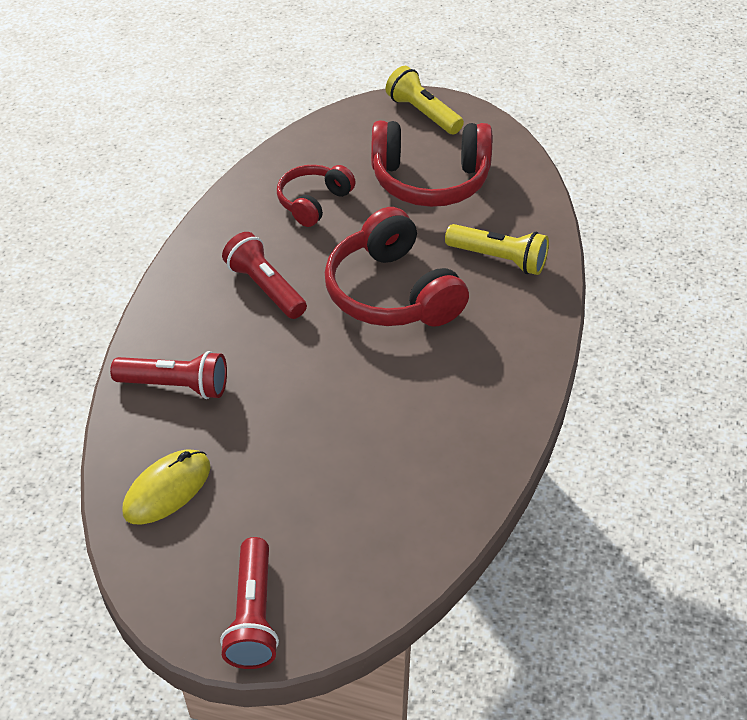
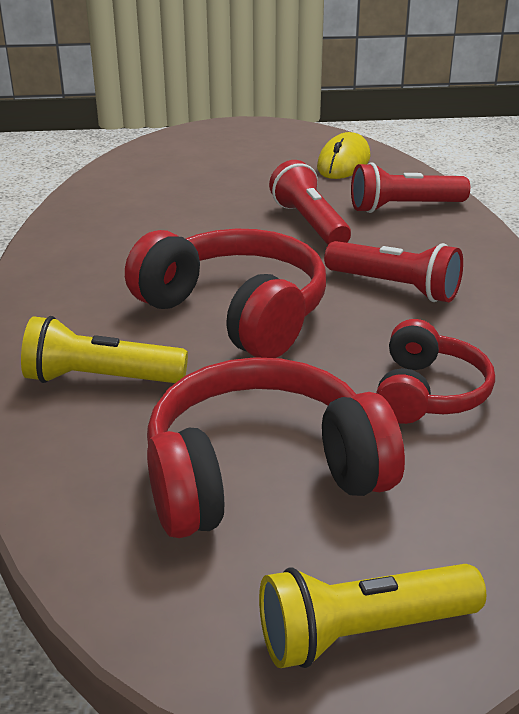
camera: 160 degrees right, 15 degrees down
(254, 615) = (226, 133): red flashlight -> red flashlight (309, 223)
(422, 113) = (362, 633): yellow flashlight -> yellow flashlight turned 135 degrees clockwise

